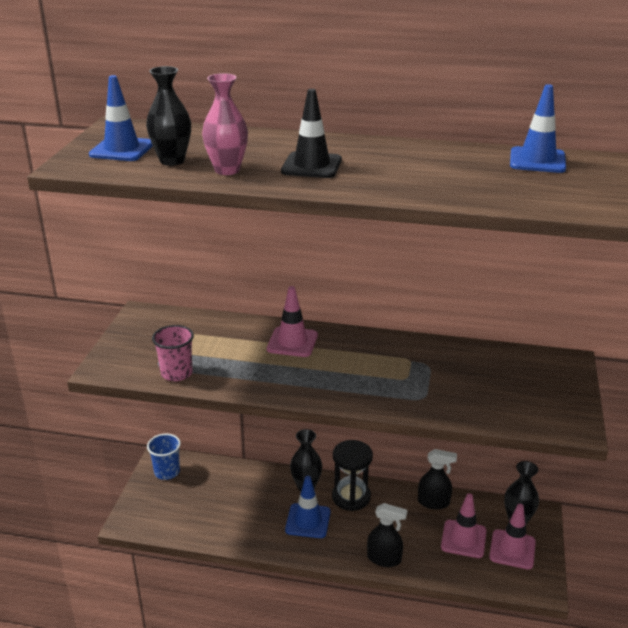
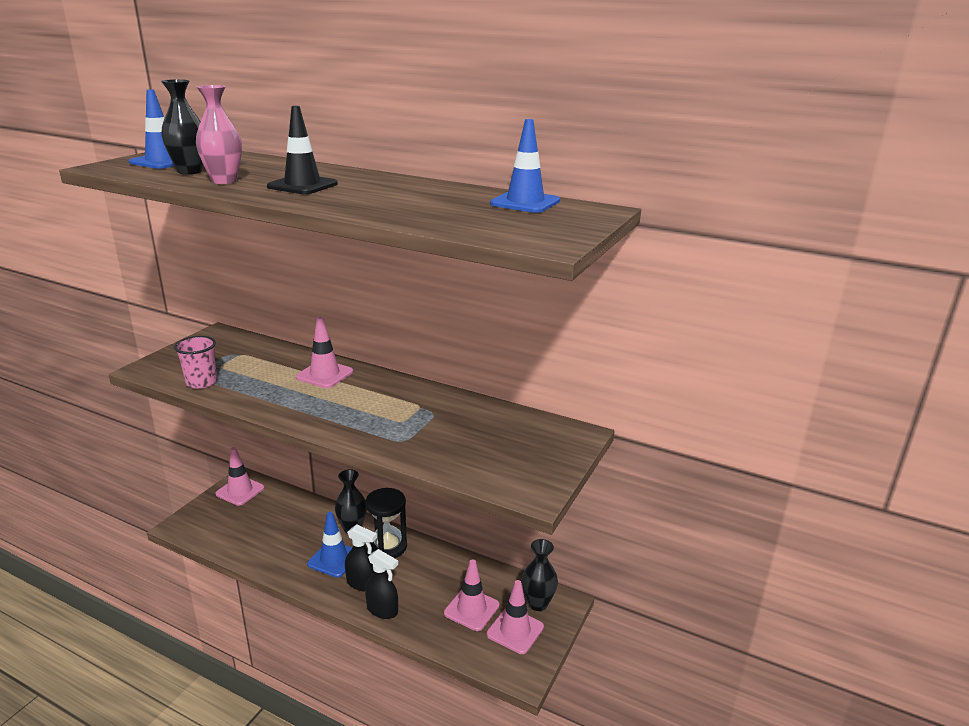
camera: 15 degrees right, 5 degrees down
(167, 472) = (240, 491): blue cup -> pink traffic cone
(433, 502) = (463, 568): black spray bottle -> black spray bottle (362, 583)

